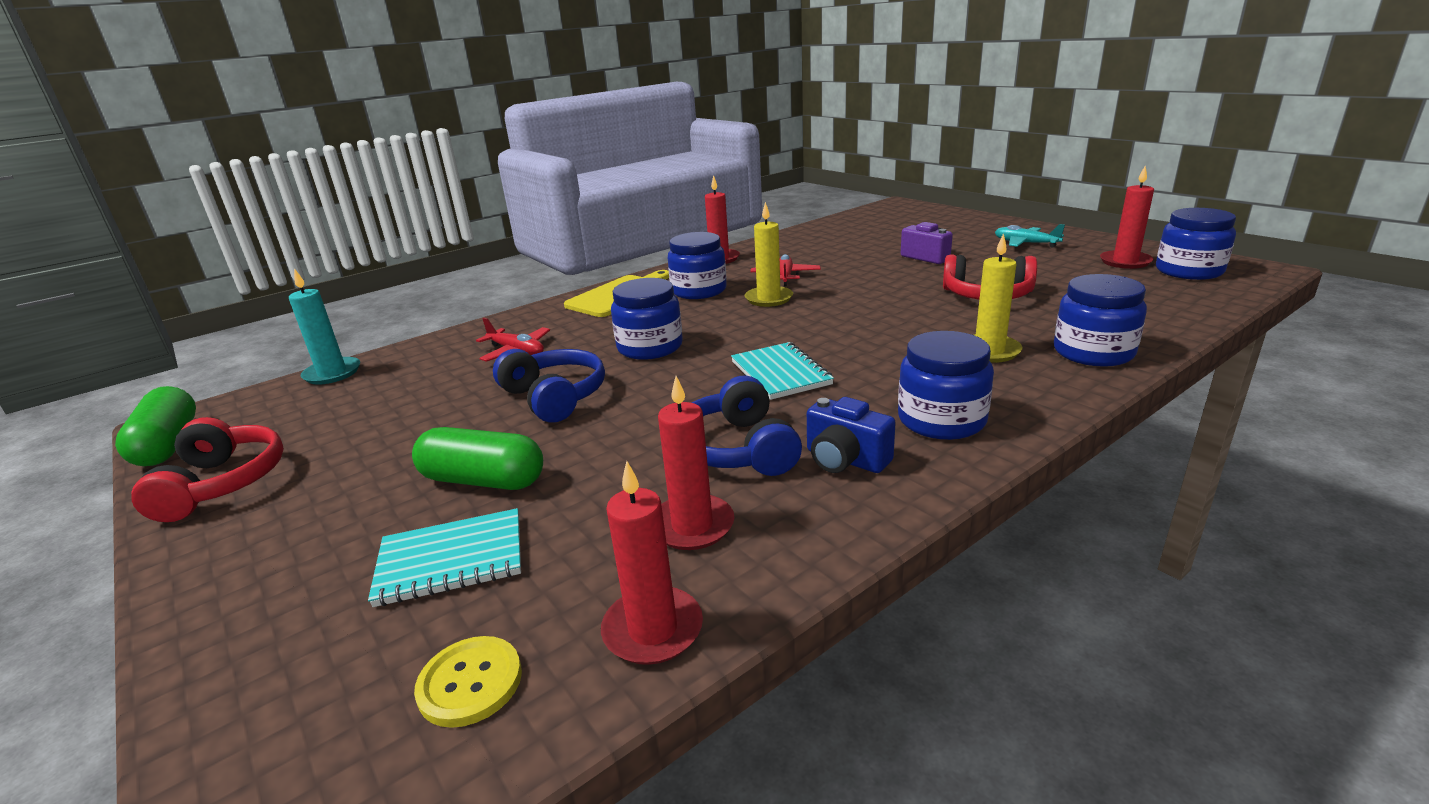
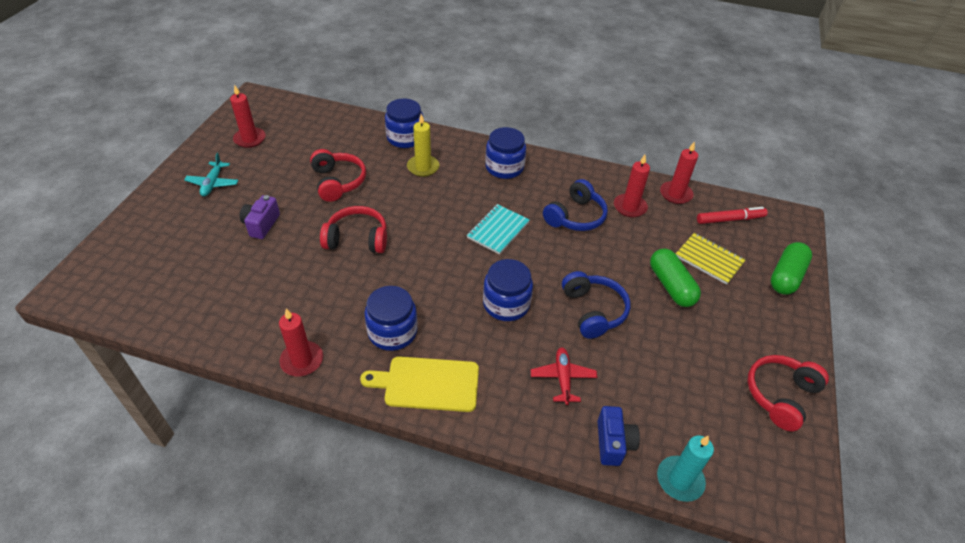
camera: 130 degrees left, 20 degrees up
(168, 444) = (807, 479): green capsule -> green capsule (786, 276)
(451, 560) = (709, 259): turquoise notebook -> yellow notebook
(470, 683) = (730, 219): yellow button -> red marker
(555, 397) = (593, 311): blue headphones -> blue headphones turned 150 degrees clockwise
(769, 299) = (390, 280): yellow candle -> none
(785, 276) = (336, 291): red plane -> none
(845, 460) = (556, 184): blue camera -> blue camera (613, 443)
(857, 293) = (357, 239): none -> red headphones
(1189, 271) = (263, 117): blue jar -> none

